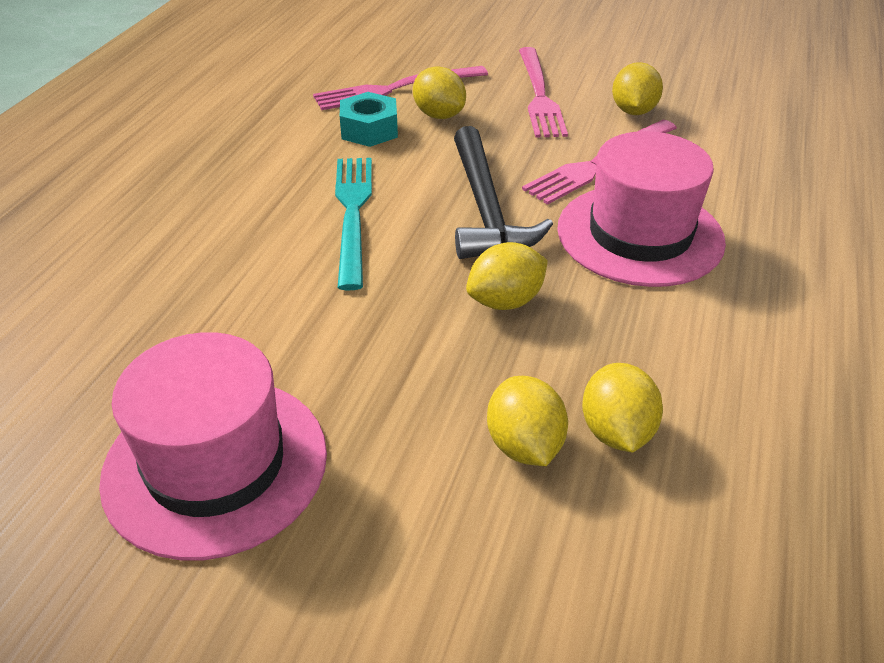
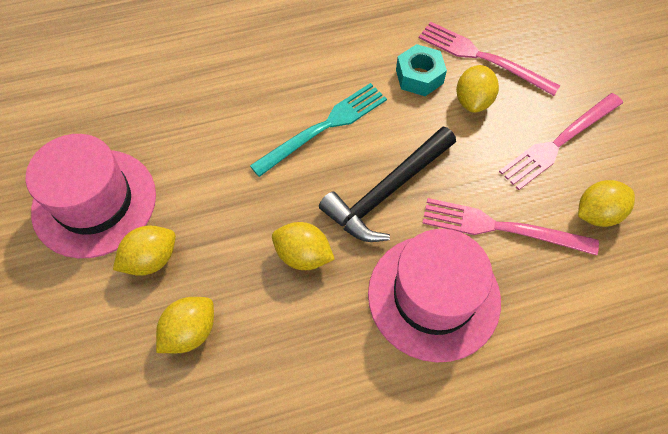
camera: 55 degrees right, 20 degrees up
(616, 431) = (230, 374): yellow lemon -> yellow lemon (151, 259)

